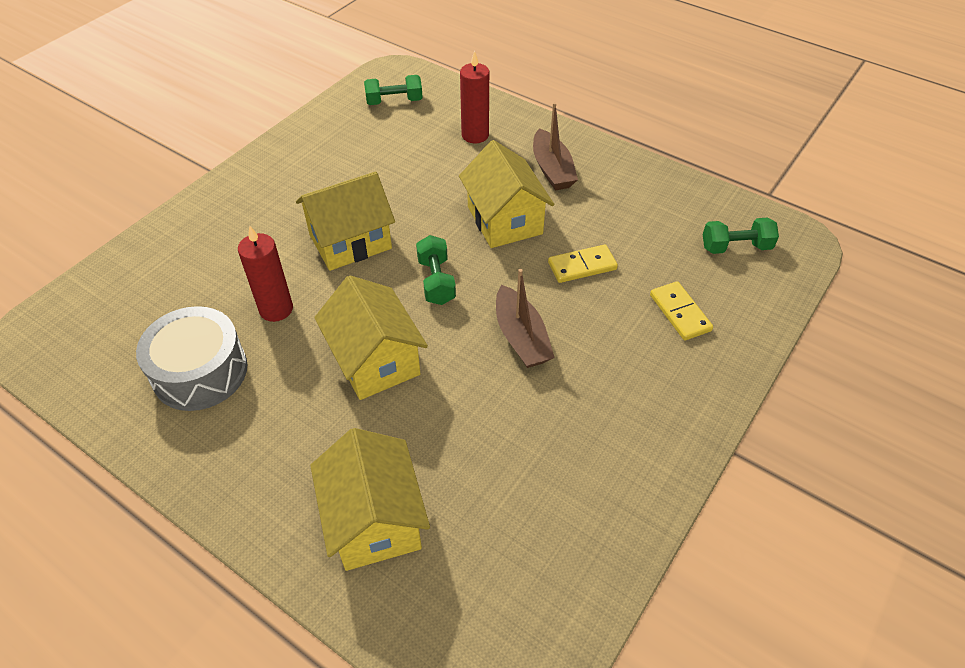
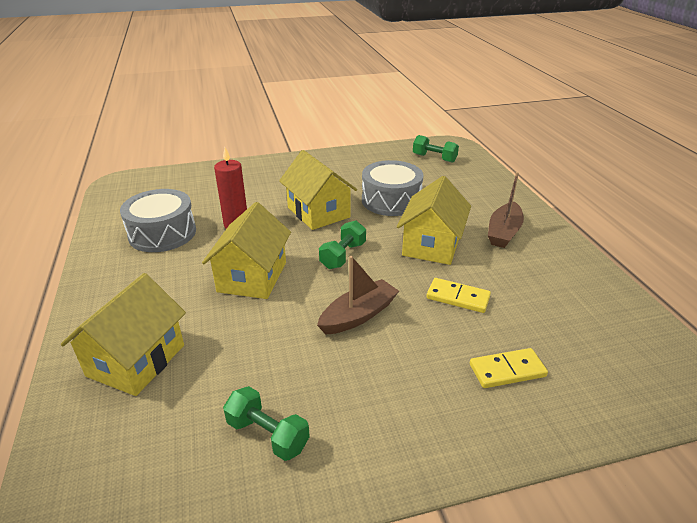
camera: 40 degrees right, 15 degrees down
(350, 242) = (318, 212): yellow house -> yellow house turned 45 degrees clockwise
(409, 185) = (391, 200): none -> grey drum
(475, 135) = (468, 193): red candle -> none
(521, 337) = (358, 315): brown boat -> brown boat turned 150 degrees counterclockwise
(679, 313) = (507, 370): yellow domino -> yellow domino turned 60 degrees clockwise
(736, 247) = (618, 353): green dumbbell -> green dumbbell (267, 434)

